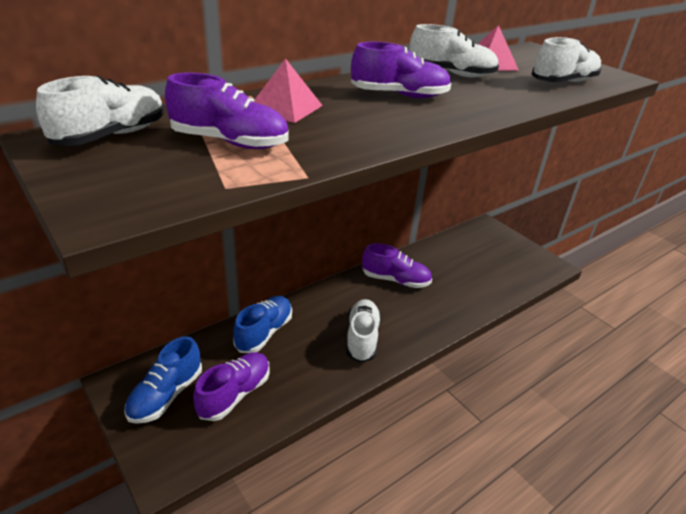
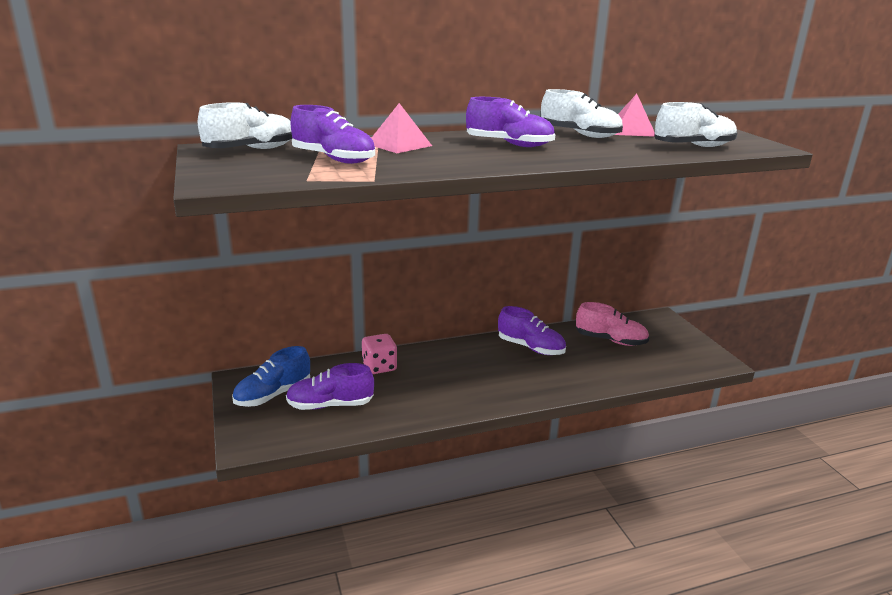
camera: 20 degrees right, 10 degrees down
(234, 394) = (330, 405): purple shoe -> purple shoe turned 150 degrees counterclockwise
(264, 333) = (379, 367): blue shoe -> pink dice
(362, 338) = (470, 386): white shoe -> none
(458, 259) = (610, 340): none -> pink shoe

